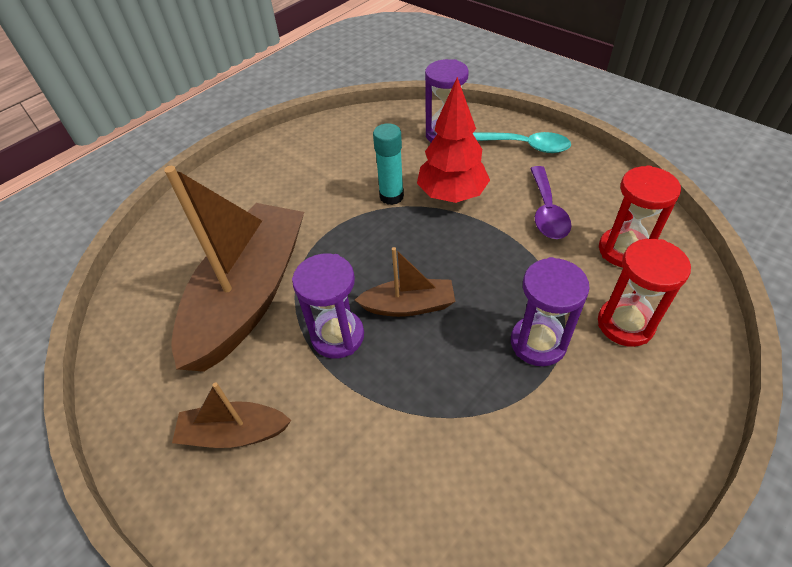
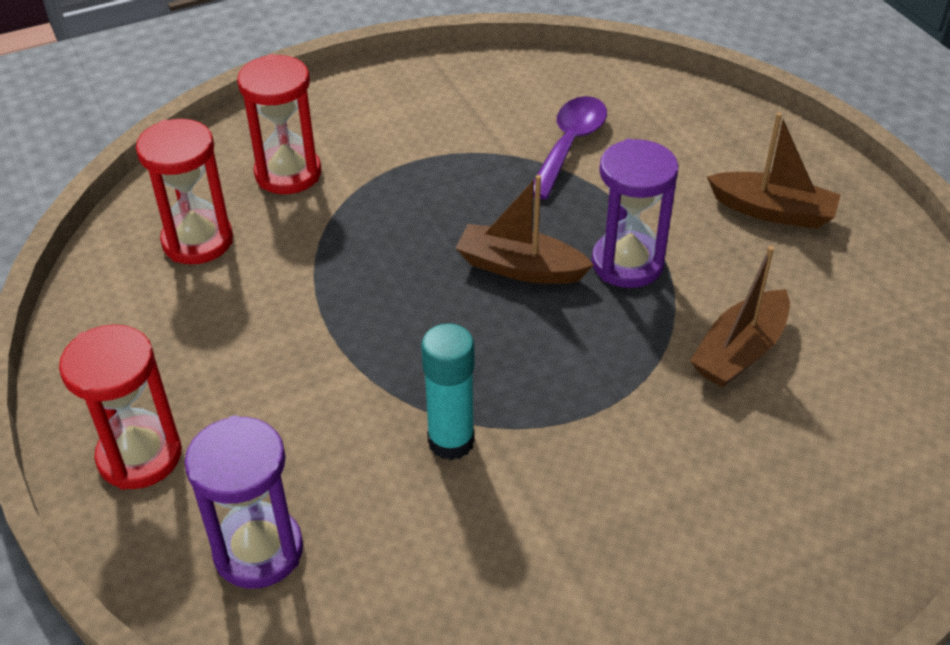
camera: 160 degrees left, 5 degrees down
(249, 296) = (740, 351): brown boat -> brown boat, size x0.47
(452, 195) = (350, 404): red tree -> none
(526, 146) = (140, 456): turquoise spoon -> red hourglass
(538, 343) = (397, 187): purple hourglass -> none
(547, 211) = (235, 324): purple spoon -> purple spoon (570, 145)

